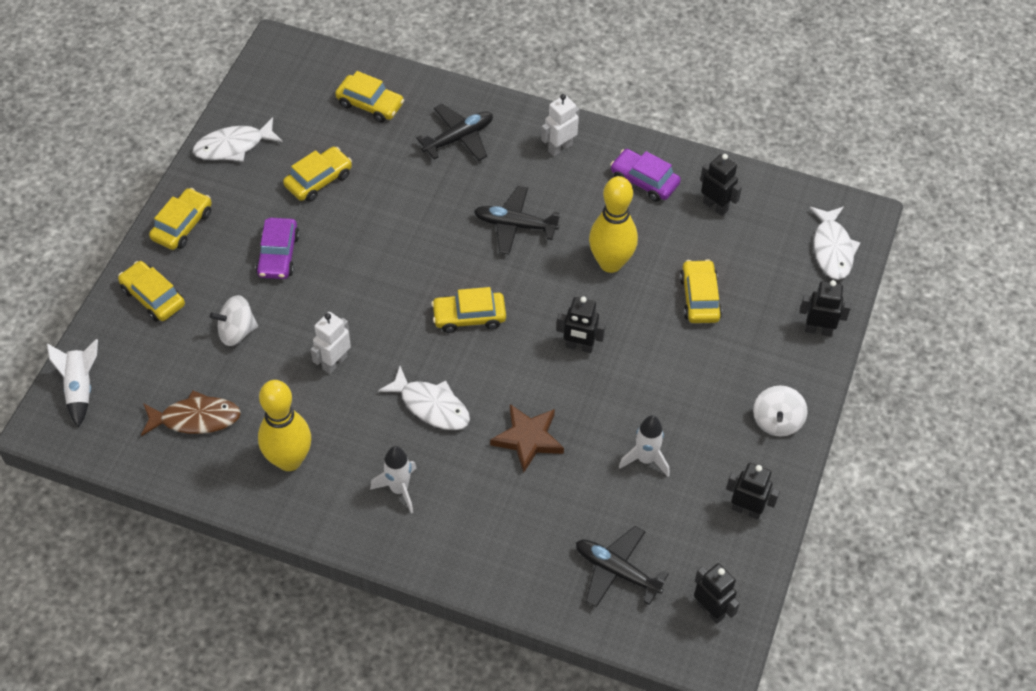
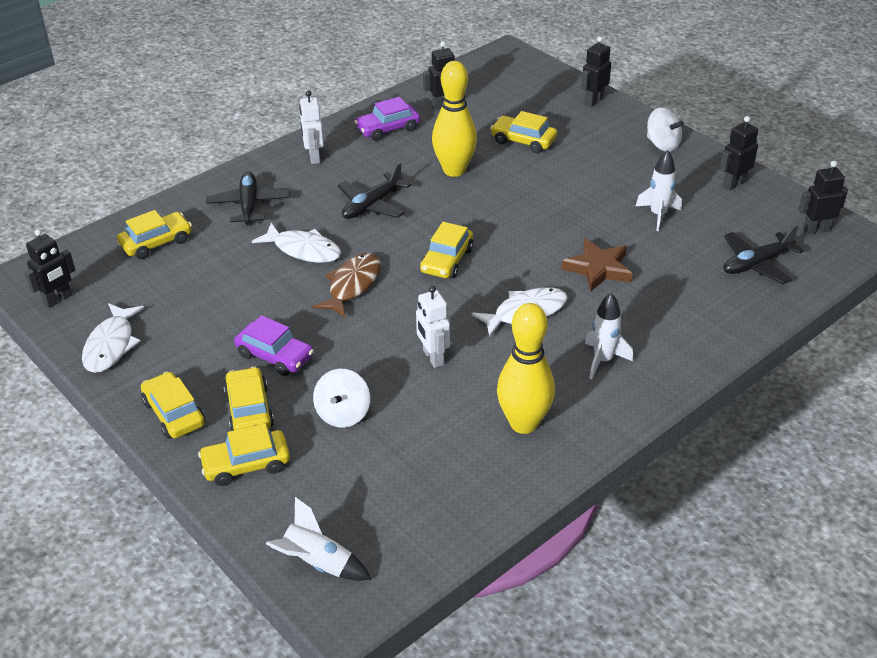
camera: 60 degrees left, 15 degrees down
(196, 418) = (427, 478): brown fish -> brown fish (352, 285)
(318, 180) = (211, 301): yellow car -> yellow car (249, 409)
(579, 346) = (524, 212): black robot -> black robot (58, 300)
(832, 249) = (526, 72): white fish -> white fish (303, 250)

